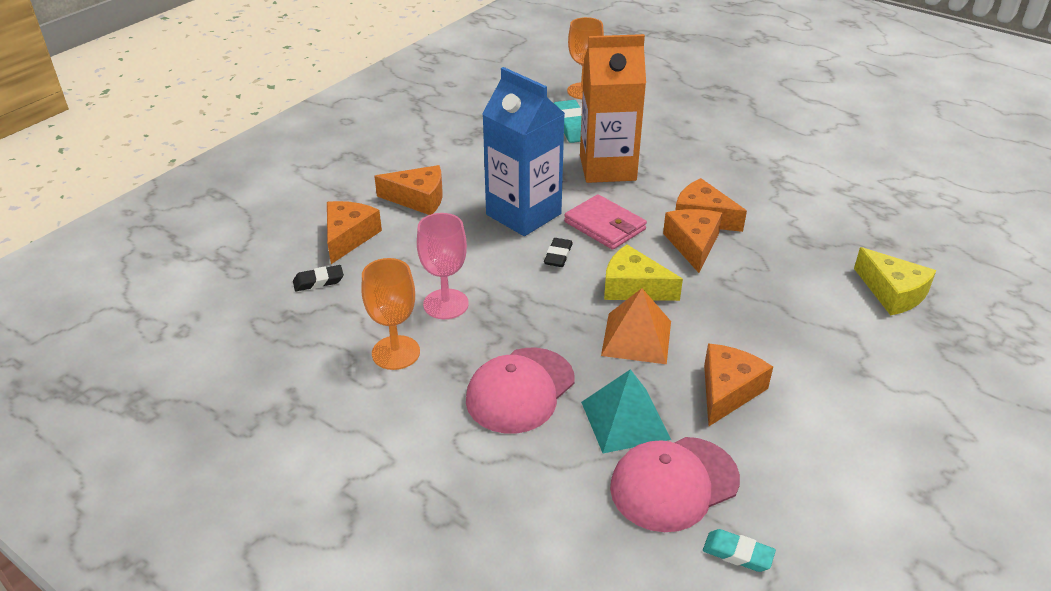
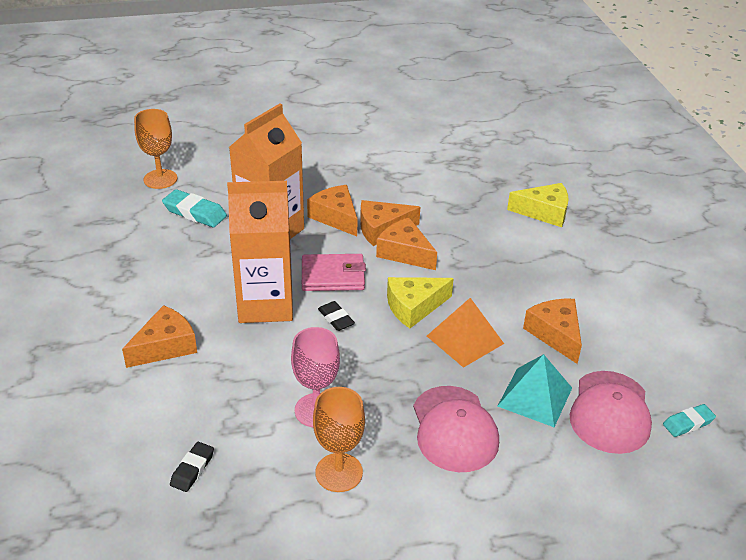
camera: 50 degrees left, 0 degrees up
(348, 237) = (158, 417): orange cheese -> orange cheese (336, 217)
(523, 214) = (265, 304): blue carton -> orange carton

